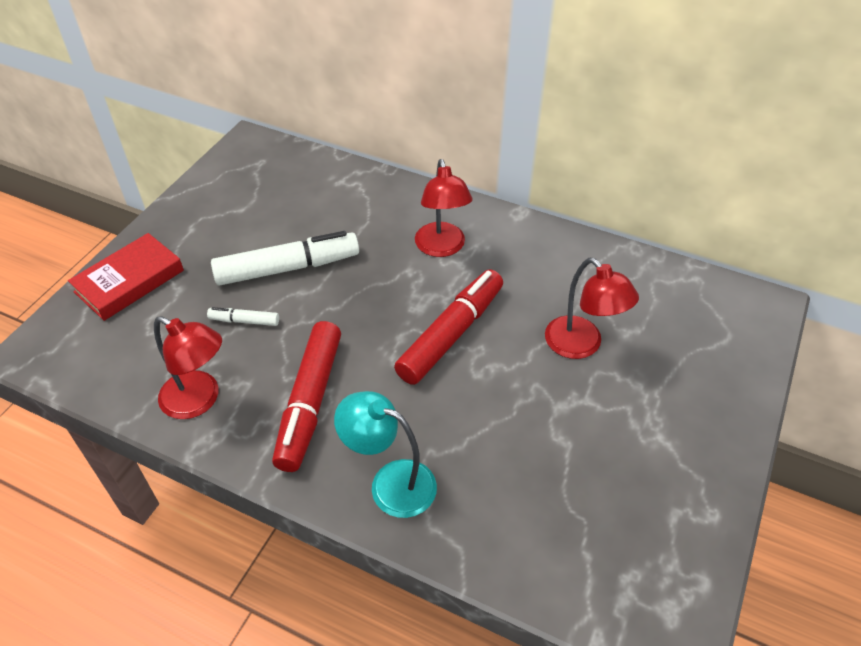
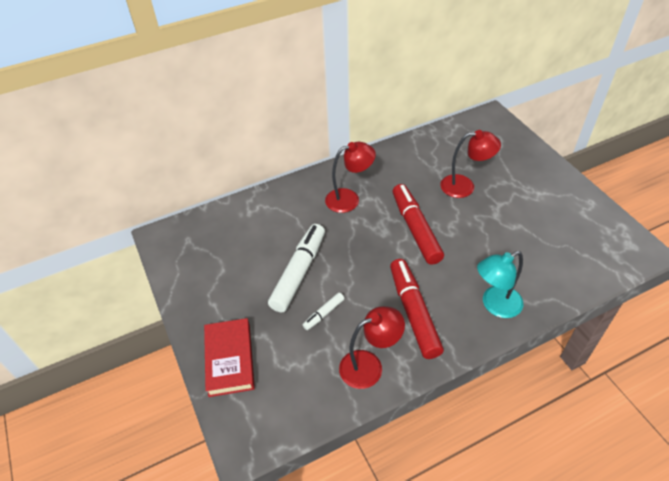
camera: 50 degrees left, 0 degrees up
(310, 402) = (413, 312): red marker -> red marker turned 150 degrees counterclockwise
(442, 248) = (349, 199): red lamp -> red lamp turned 45 degrees counterclockwise

